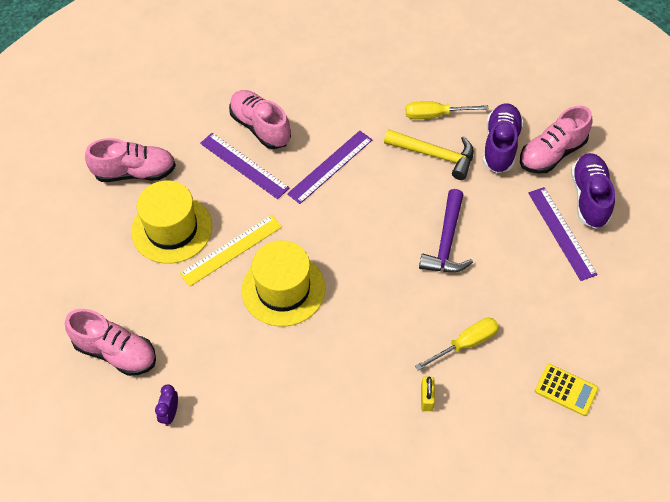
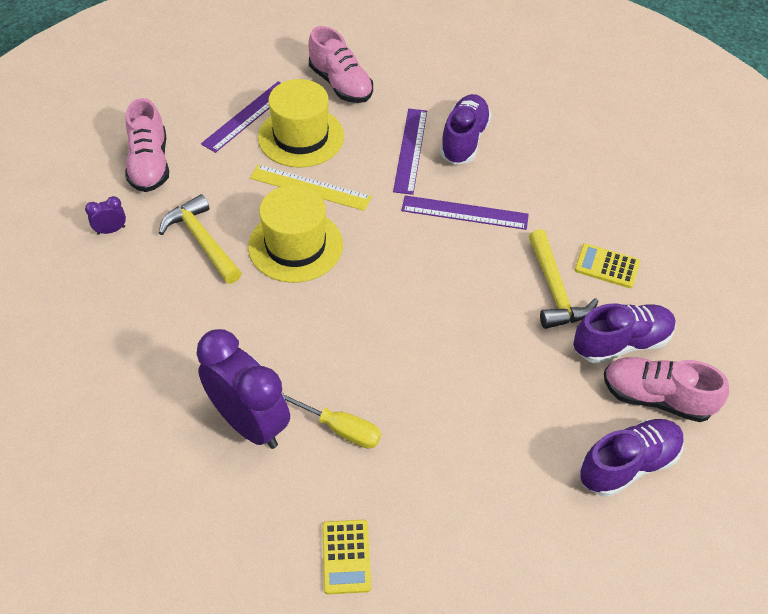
camera: 55 degrees right, 5 degrees down
(231, 351) = (202, 241): none -> yellow hammer
(260, 127) = (464, 140): pink shoe -> purple shoe
(426, 398) = (250, 423): yellow padlock -> purple clock
(435, 115) = (606, 266): yellow screwdriver -> yellow calculator
(446, 241) = (453, 351): purple hammer -> none
(561, 233) = (554, 457): purple ruler -> purple ruler (248, 116)

